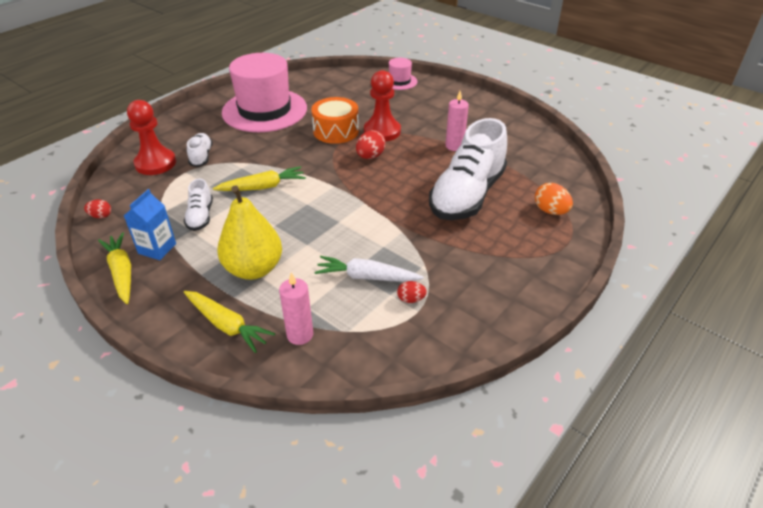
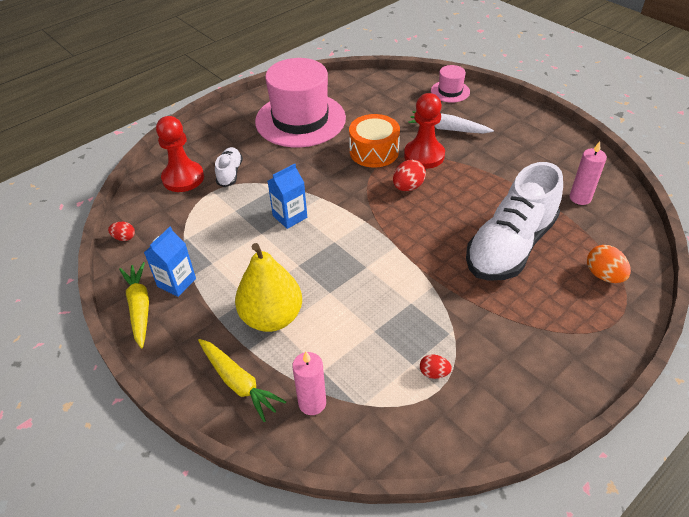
camera: 10 degrees right, 5 degrees up
(200, 216) = (223, 247): white shoe -> none
(262, 187) = (290, 216): yellow carrot -> blue carton
(367, 277) = (389, 340): white carrot -> white carrot (448, 129)
(454, 146) = (503, 180): pink candle -> pink candle (580, 198)

